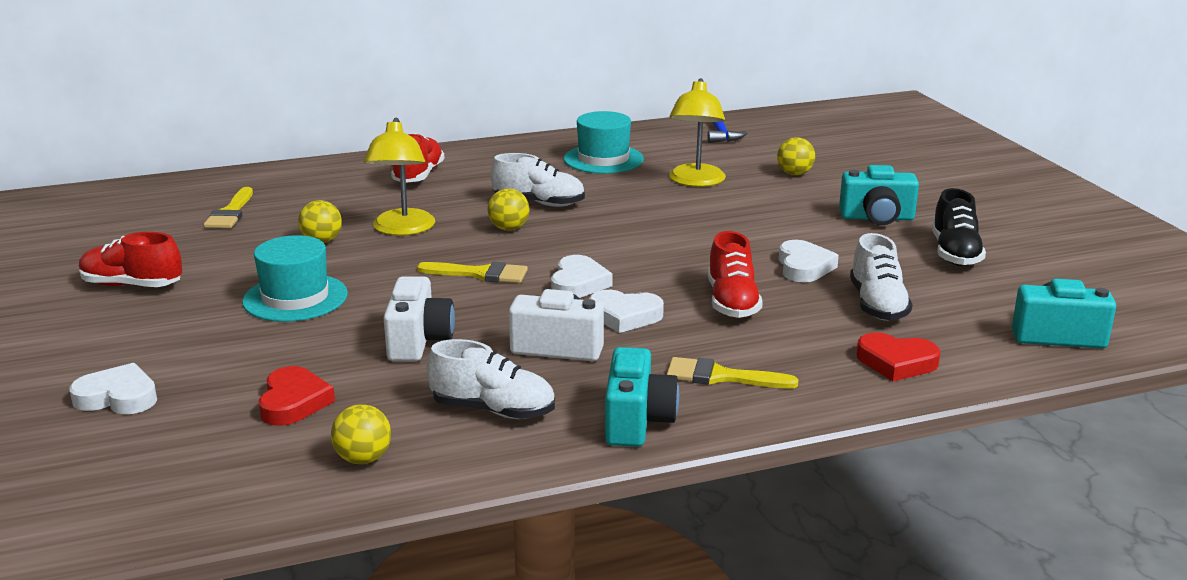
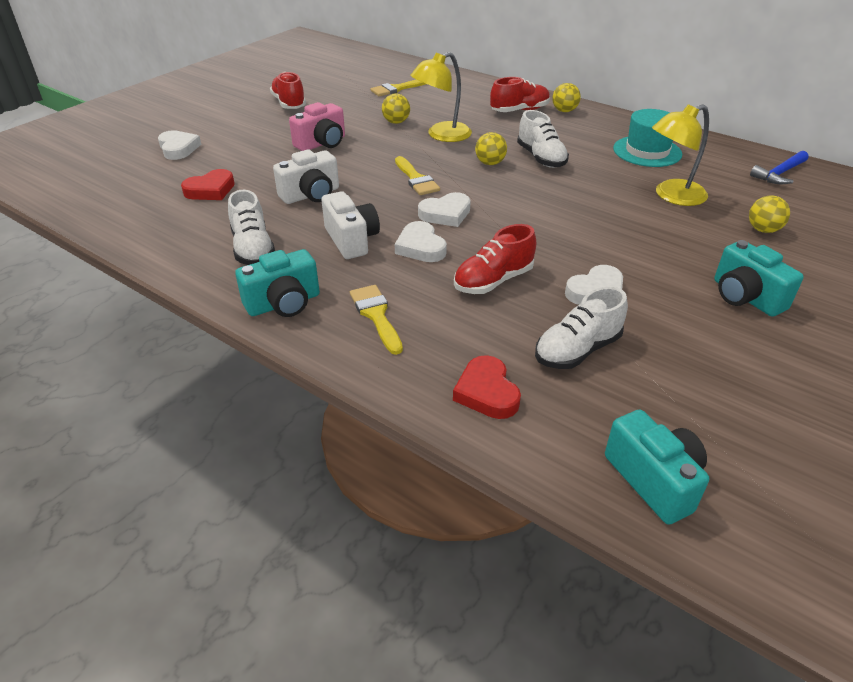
camera: 55 degrees right, 15 degrees up
(295, 298) = (322, 143): turquoise hat -> pink camera
(363, 459) = (168, 232): yellow ball -> yellow ball (564, 111)
(955, 253) = (740, 362): black shoe -> none

